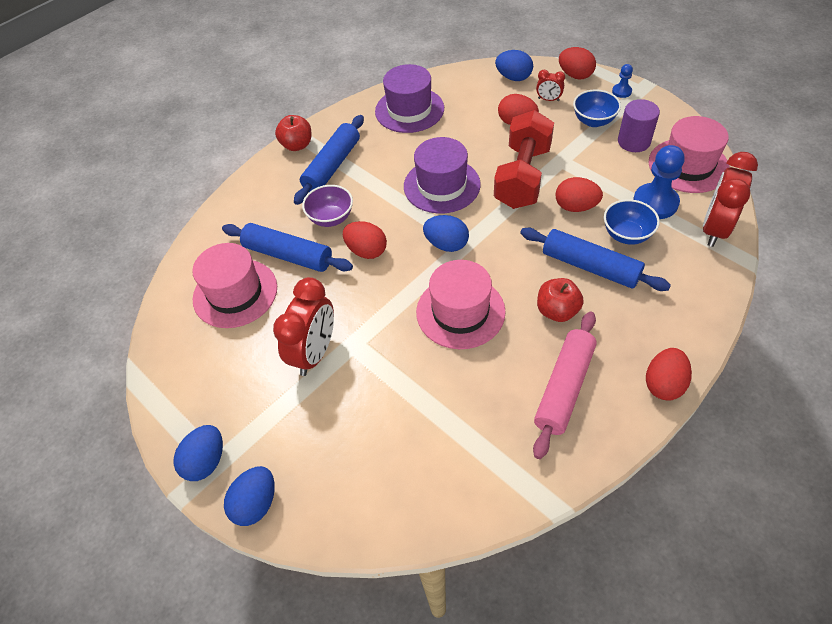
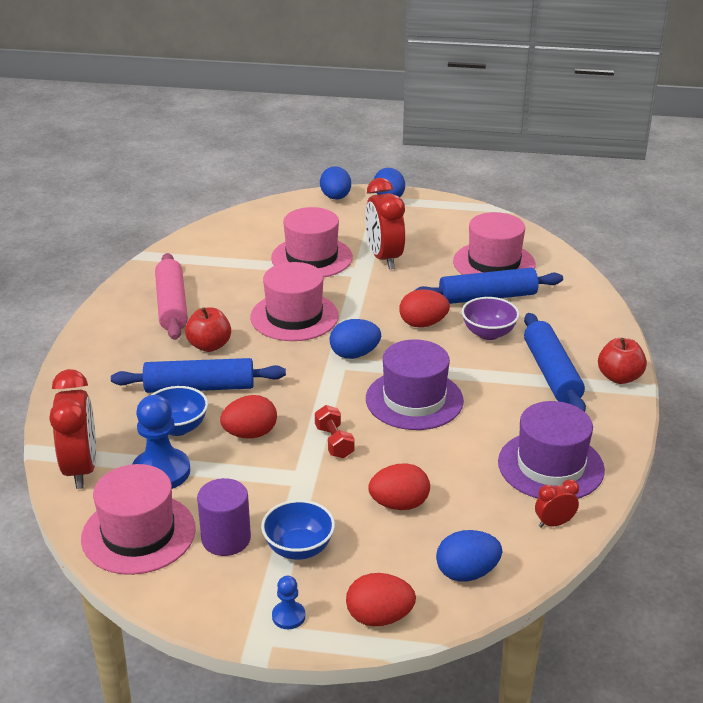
camera: 140 degrees right, 20 degrees down
(379, 392) = (312, 258): none -> pink hat
(522, 176) = (334, 442): red dumbbell -> red dumbbell, size x0.44
(548, 99) = (385, 556): red clock -> red clock (554, 523)
(663, 384) = (91, 334): red egg -> none

